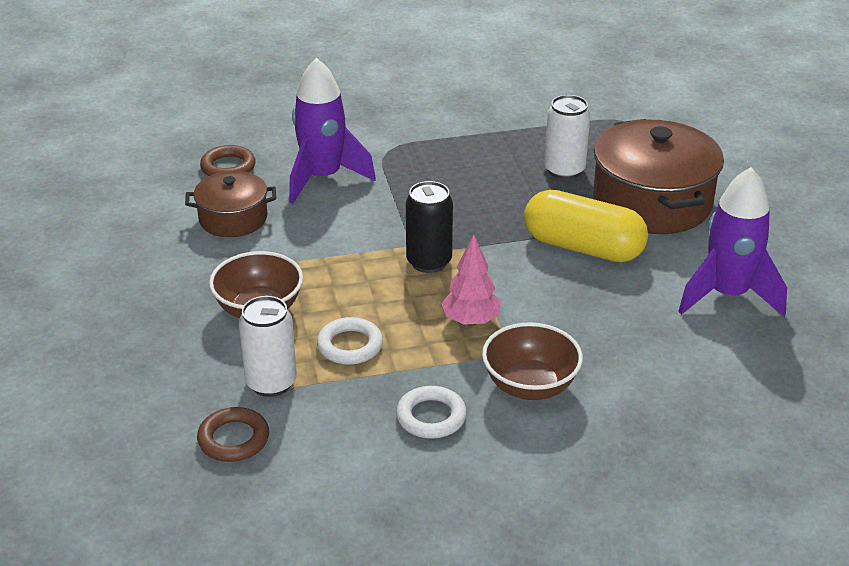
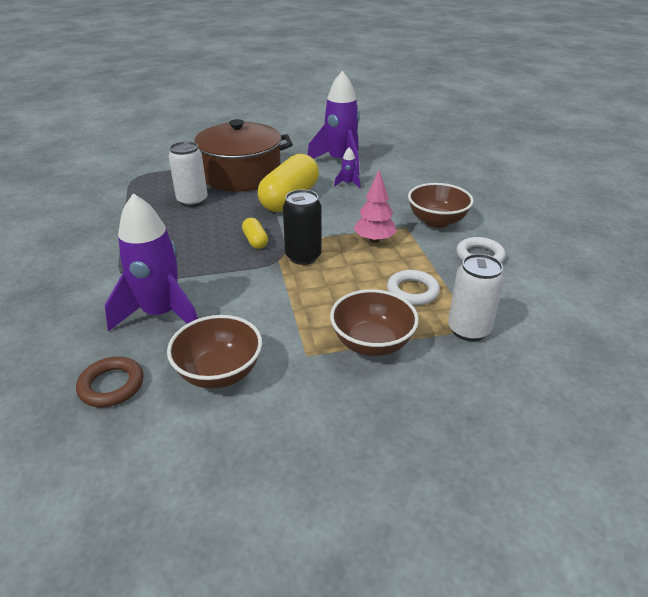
camera: 90 degrees left, 0 degrees up
(233, 219) = (219, 373): brown pot -> brown bowl
(233, 439) = (543, 346): brown ring -> none
(465, 225) = (255, 241): none -> yellow capsule
(644, 302) = (348, 184): none -> purple rocket

